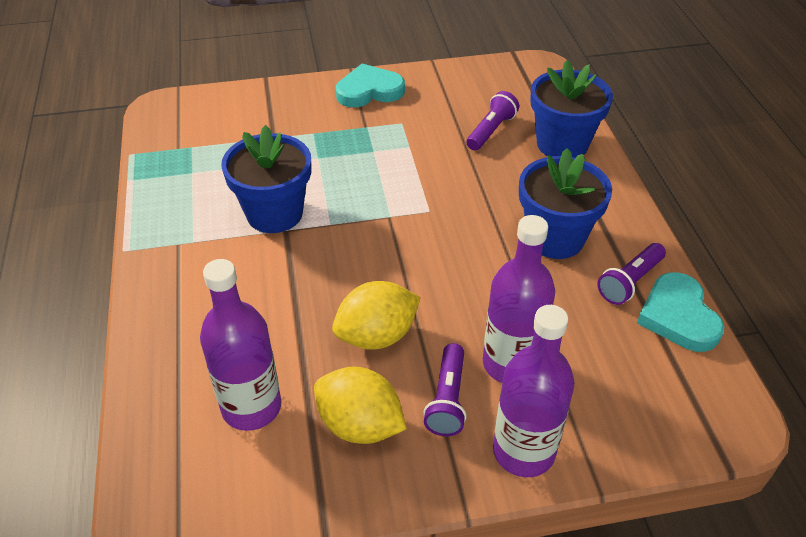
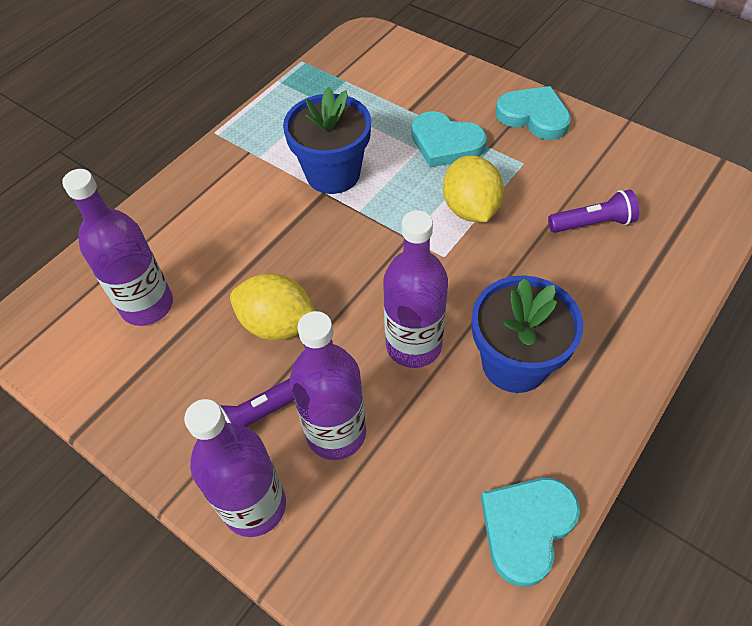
camera: 50 degrees right, 10 degrees up
(332, 142) = (445, 143): none -> turquoise heart
(360, 425) = (186, 379): yellow lemon -> yellow lemon (470, 209)
(484, 275) = (413, 345): none -> purple bottle
(562, 144) = (644, 283): blue flower pot -> none
(629, 282) = (526, 458): purple flashlight -> none

